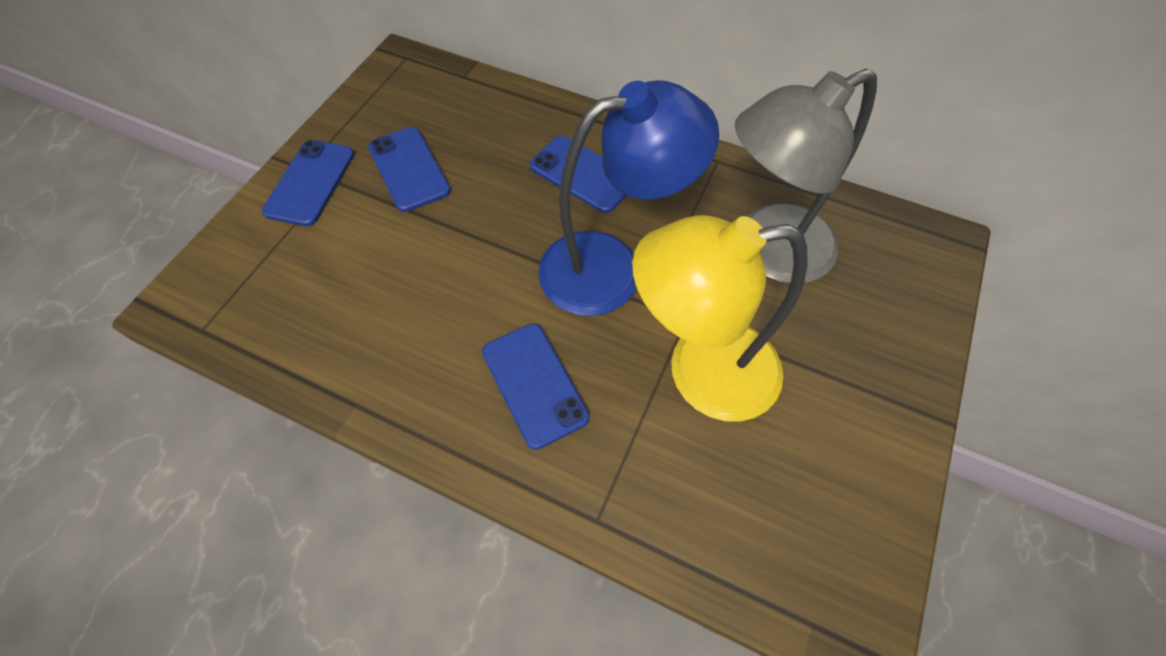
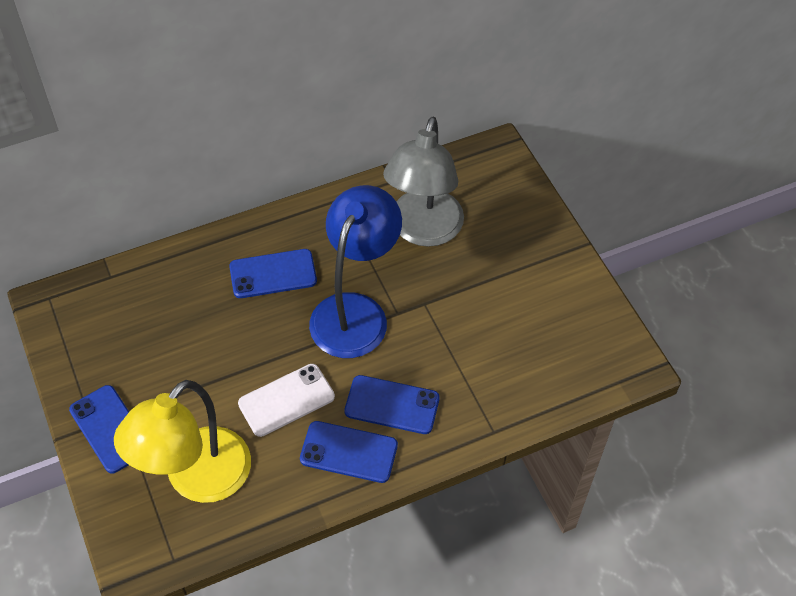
camera: 50 degrees left, 5 degrees down
(409, 169) = (162, 364): blue phone -> blue phone (349, 452)
(455, 287) = (286, 400): none -> white phone
(700, 372) = (461, 323): yellow lamp -> yellow lamp (196, 479)

